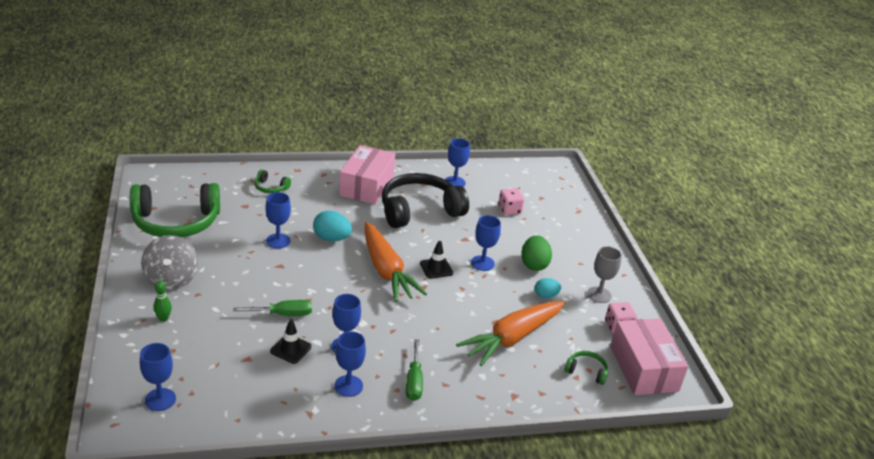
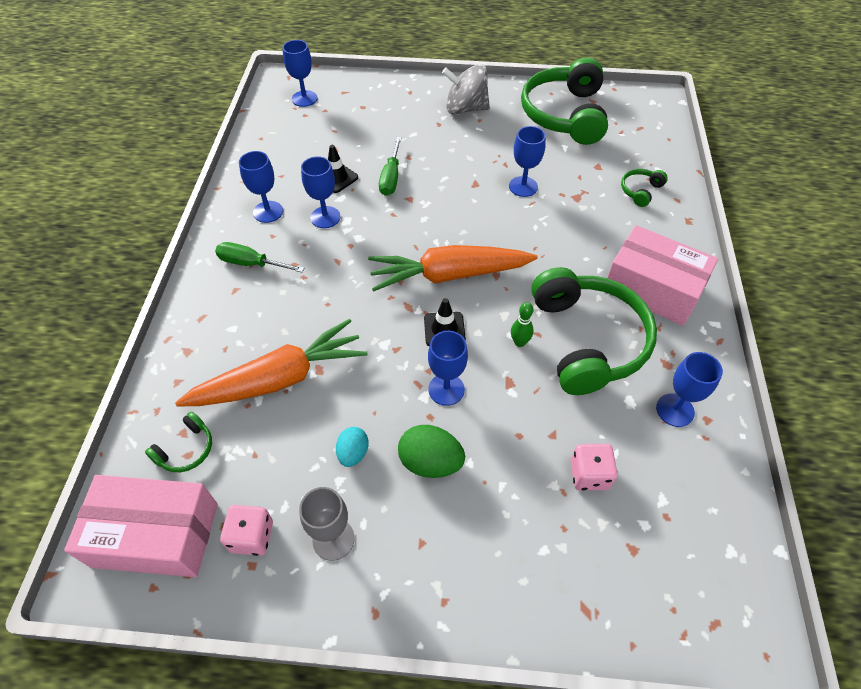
camera: 110 degrees right, 20 degrees up
(163, 318) = (407, 103): green bowling pin -> green bowling pin (519, 342)
(331, 238) = (523, 233): turquoise egg -> none
(419, 210) = (587, 340): black headphones -> green headphones
(511, 338) = (280, 378): orange carrot -> orange carrot turned 90 degrees clockwise

